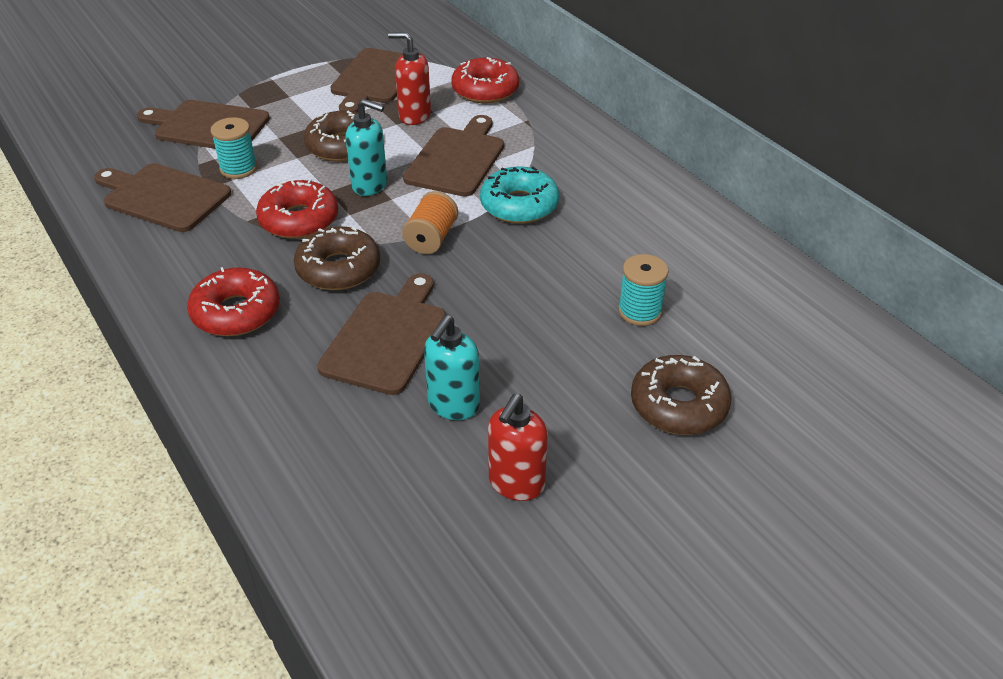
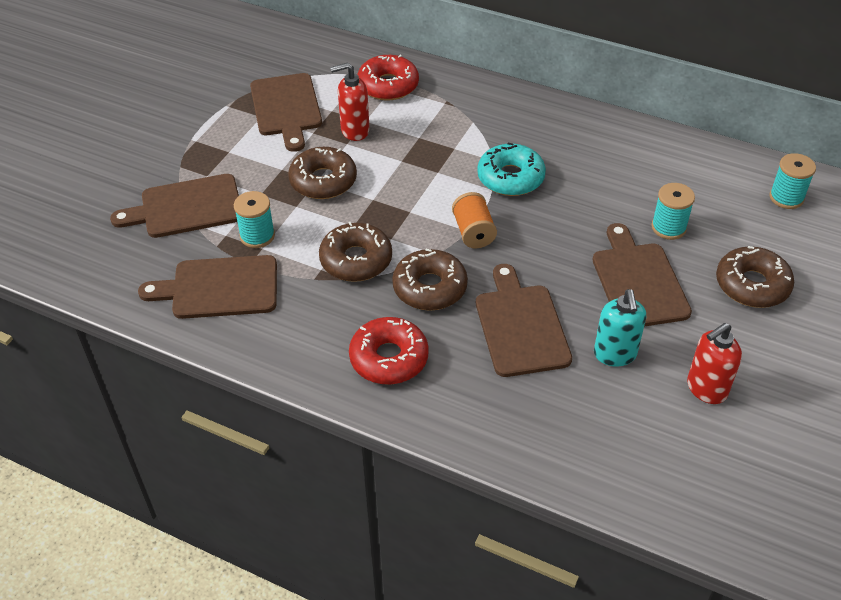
camera: 30 degrees left, 5 degrees up
(299, 220) = (356, 260): red donut -> brown donut
(370, 185) = (382, 207): turquoise soap dispenser -> none
(457, 159) = (426, 157): brown cutting board -> brown cutting board (638, 281)
(516, 484) = (706, 389): red soap dispenser -> red soap dispenser turned 60 degrees clockwise
(812, 336) = (786, 197): none -> turquoise spool

